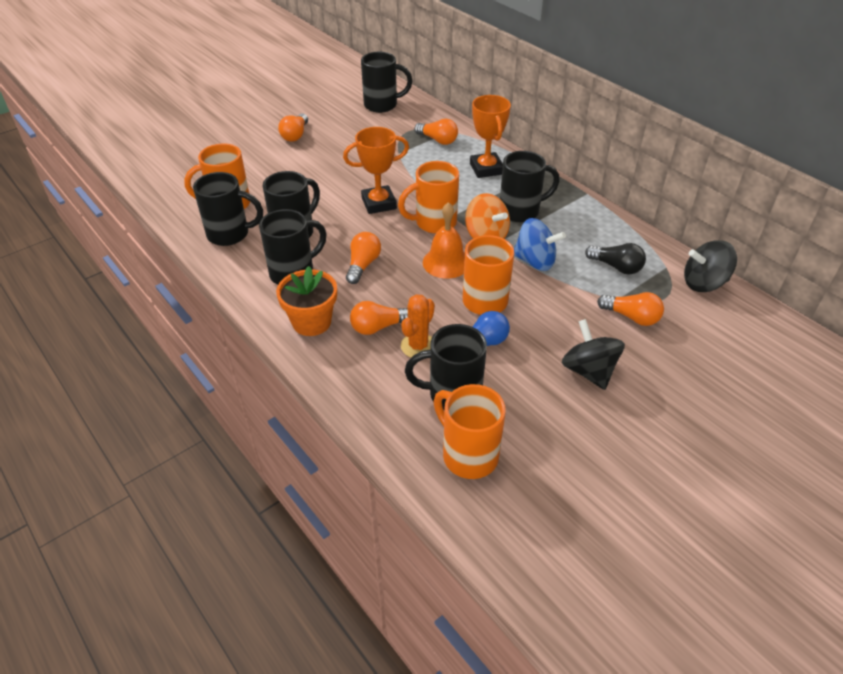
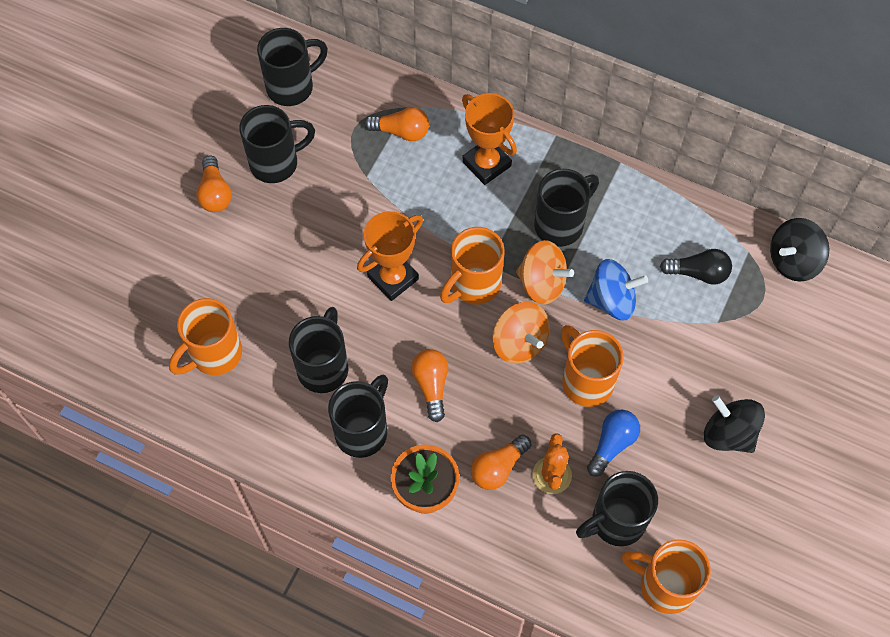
camera: 25 degrees left, 20 degrees up
(230, 234) = (250, 403): black mug -> black mug (276, 163)
(446, 262) = (519, 342): orange bell -> orange spinning top
(631, 317) = (741, 341): orange light bulb -> none

